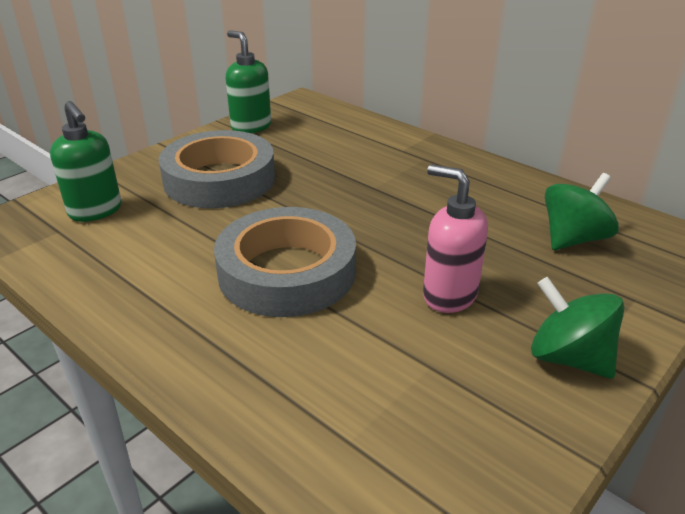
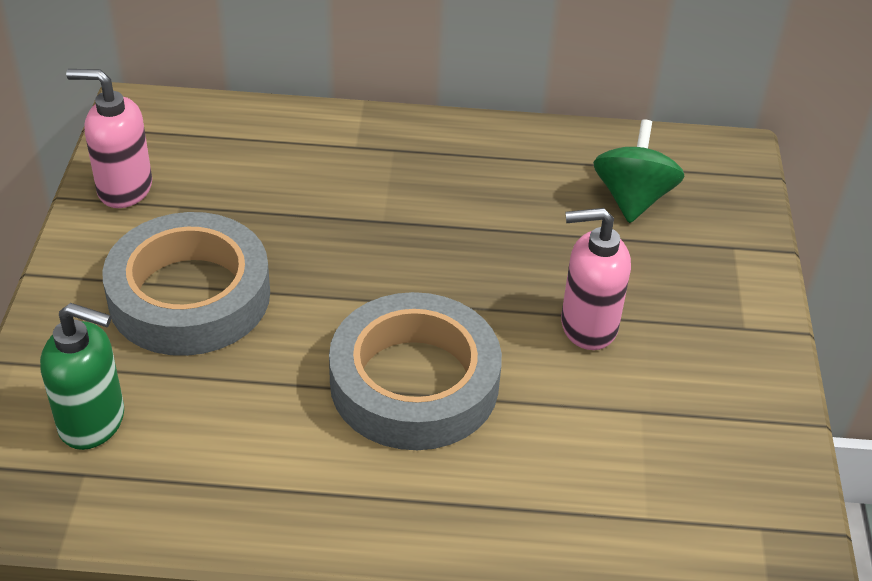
camera: 40 degrees left, 10 degrees up
(251, 127) = (124, 189): green soap dispenser -> pink soap dispenser
(568, 358) = (733, 339): green spinning top -> none

